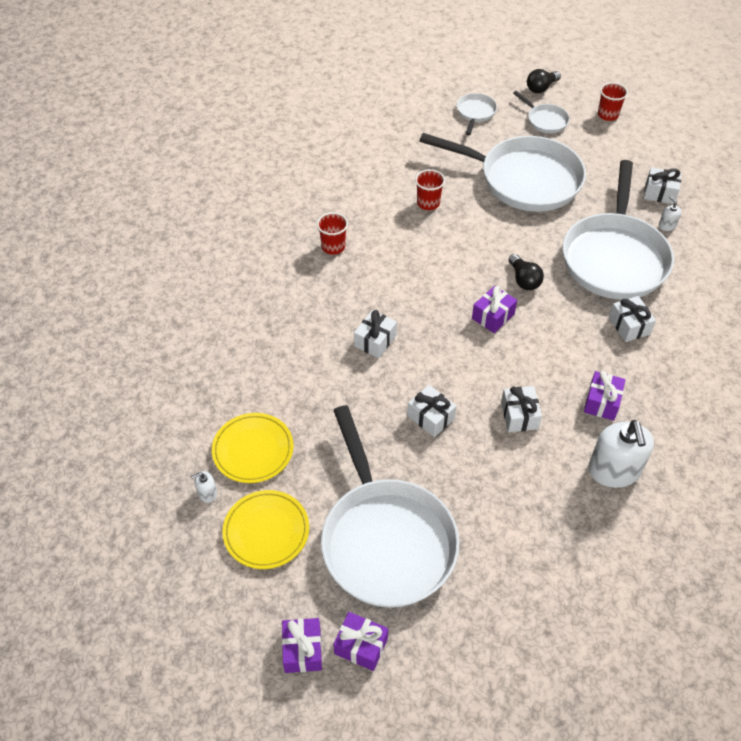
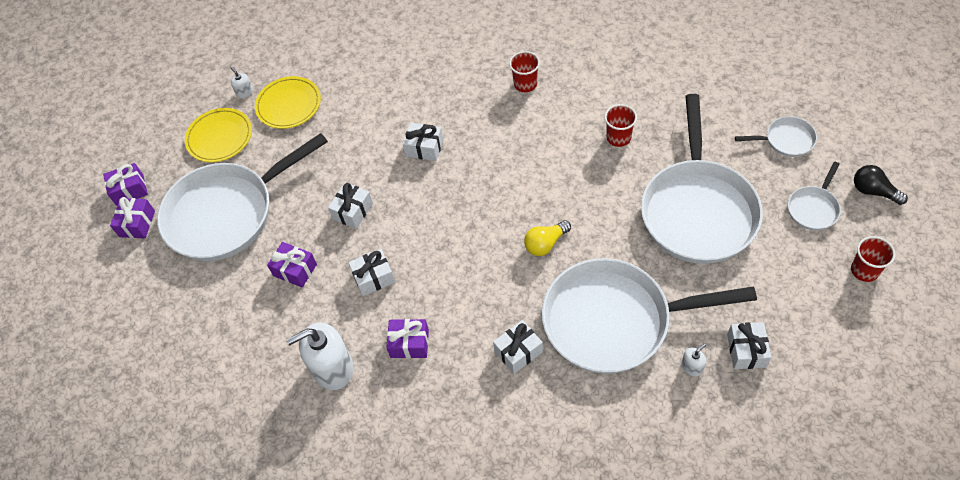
camera: 80 degrees right, 5 degrees up
(493, 316) = (486, 229): purple gift -> purple gift (295, 270)
(524, 280) = (545, 244): black light bulb -> yellow light bulb

